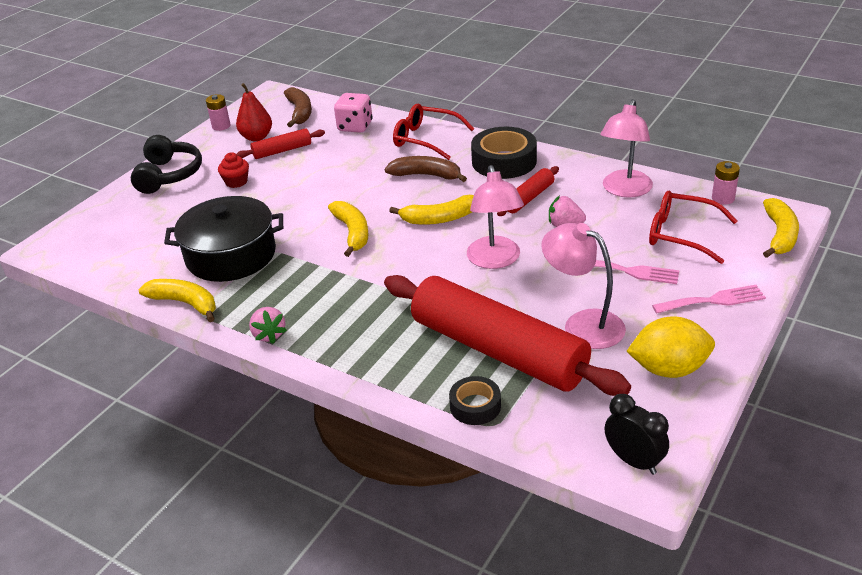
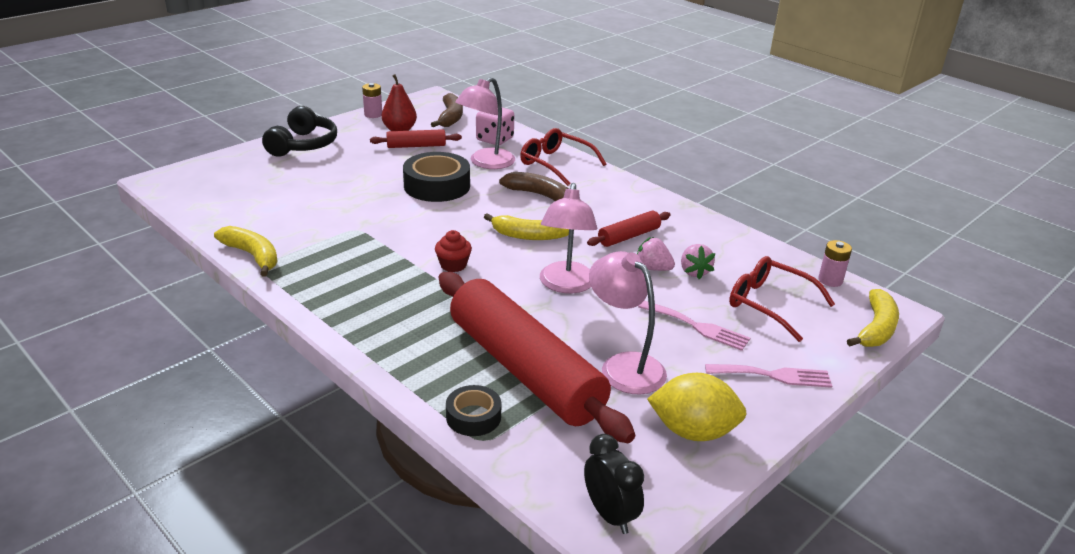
camera: 10 degrees right, 5 degrees down
(231, 255) = (318, 224): black pot -> none
(236, 182) = (359, 163): red cupcake -> red cupcake (453, 265)
(269, 334) = (312, 301): pink strawberry -> pink strawberry (694, 272)
(352, 232) = (441, 229): yellow banana -> none
(504, 161) = (621, 198): black tape -> black tape (437, 186)
(624, 190) = (730, 250): pink lamp -> pink lamp (486, 163)

